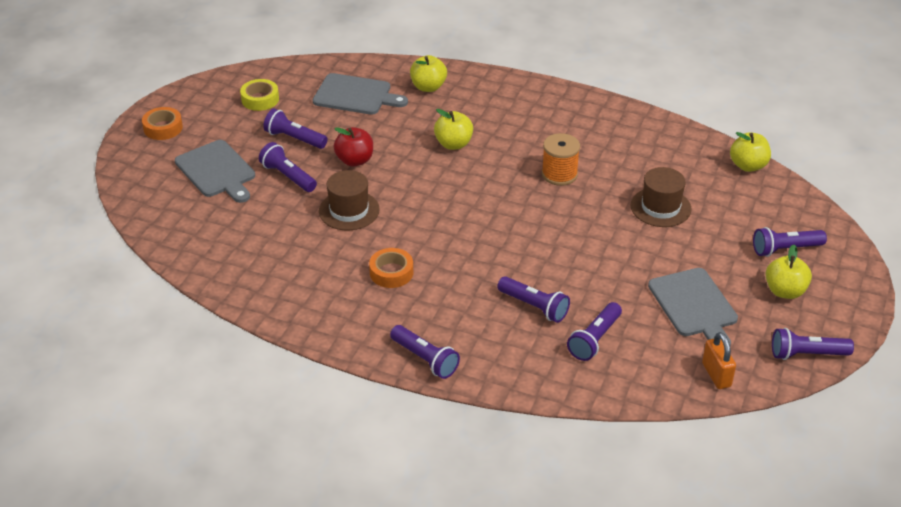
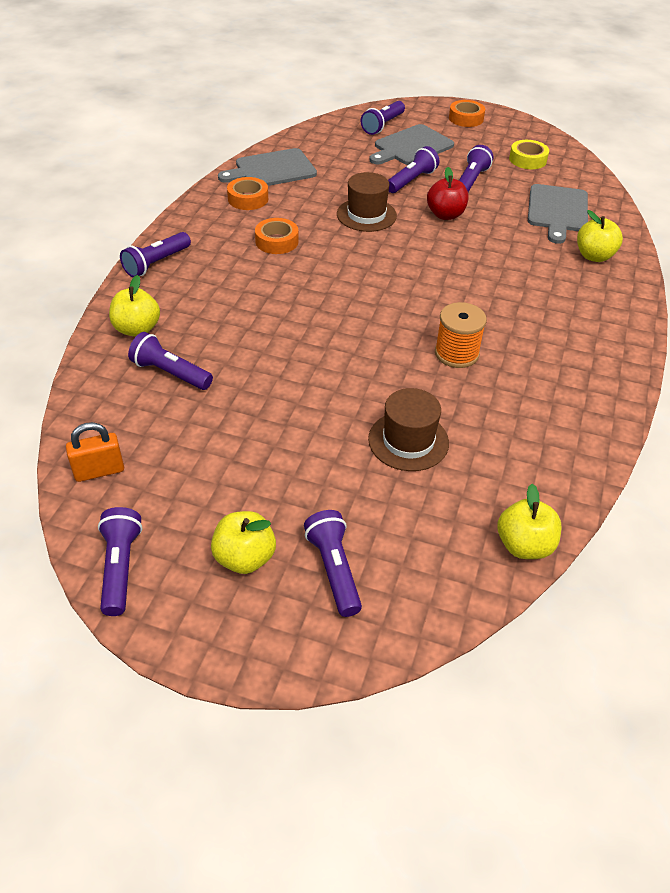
camera: 85 degrees right, 5 degrees up
(307, 293) = (248, 199): none -> orange tape
(453, 144) = (492, 275): yellow apple -> yellow apple (137, 329)
(534, 306) = (225, 330): purple flashlight -> purple flashlight (383, 125)
(694, 305) = (220, 460): grey cutting board -> grey cutting board (272, 170)

